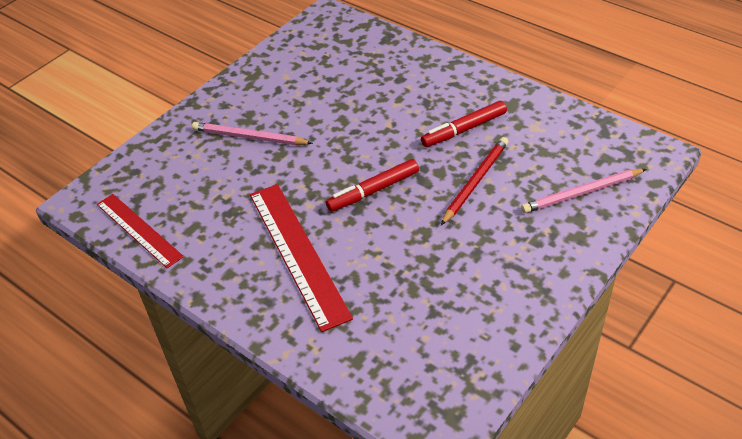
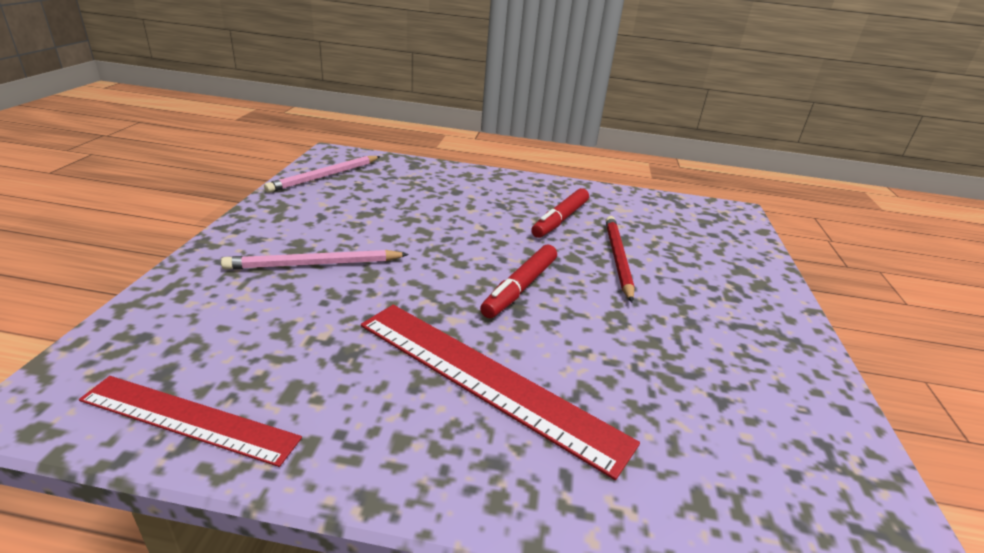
camera: 35 degrees left, 15 degrees down
(582, 193) = (719, 249): pink pencil -> pink pencil (325, 176)

